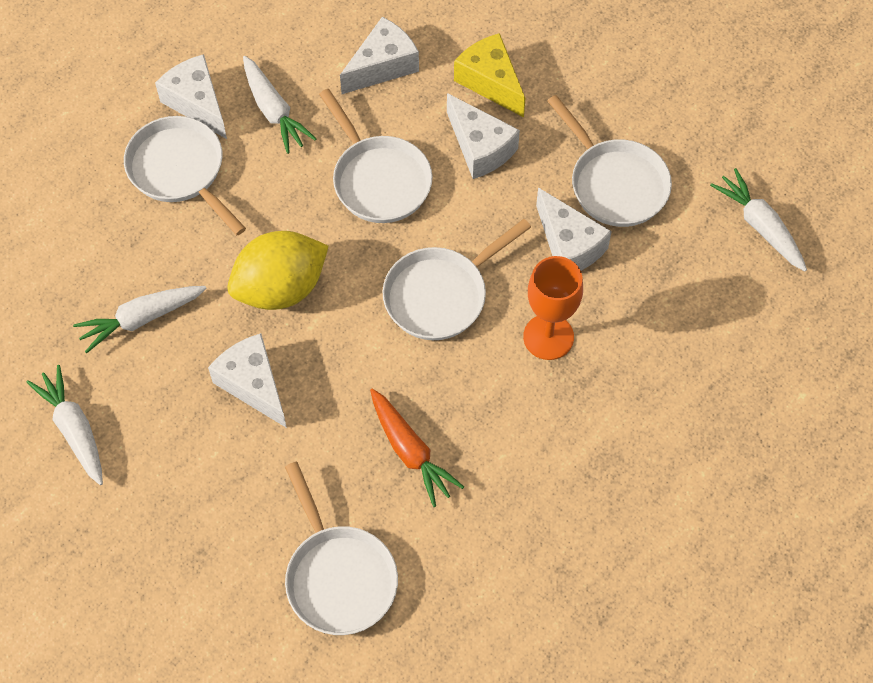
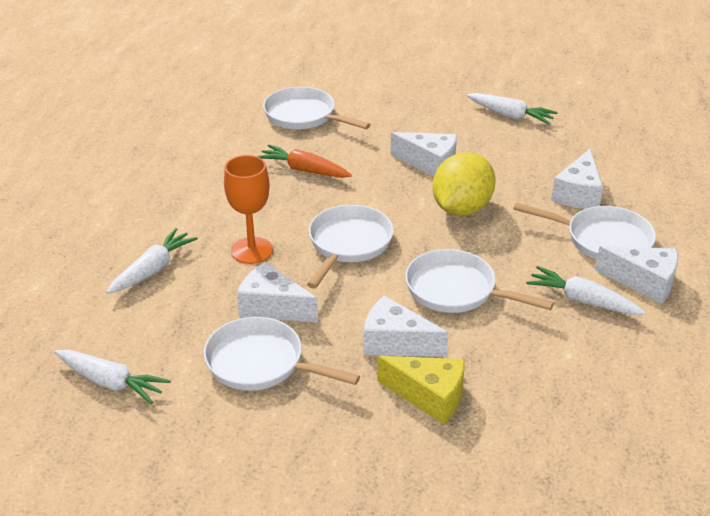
camera: 150 degrees right, 25 degrees down
(140, 319) = (531, 165): white carrot -> white carrot (153, 269)
(382, 66) = (533, 368): white cheese -> white cheese (578, 194)

